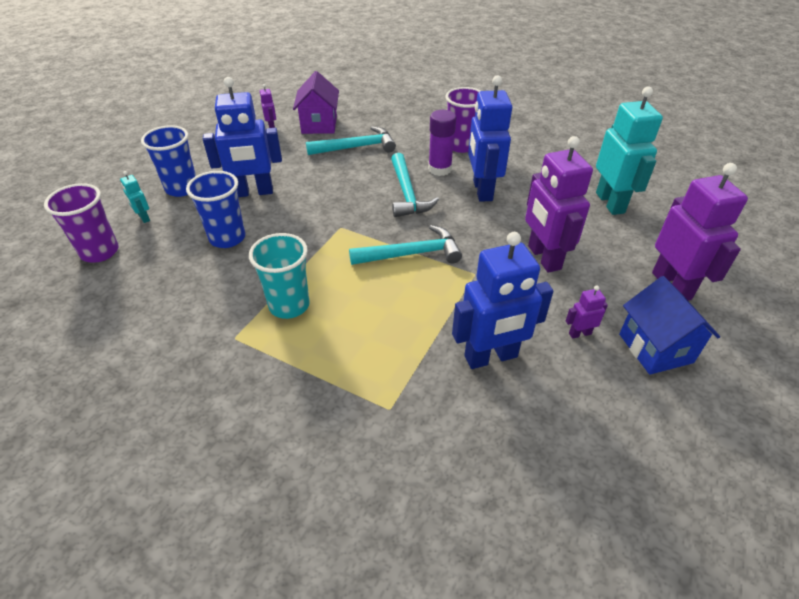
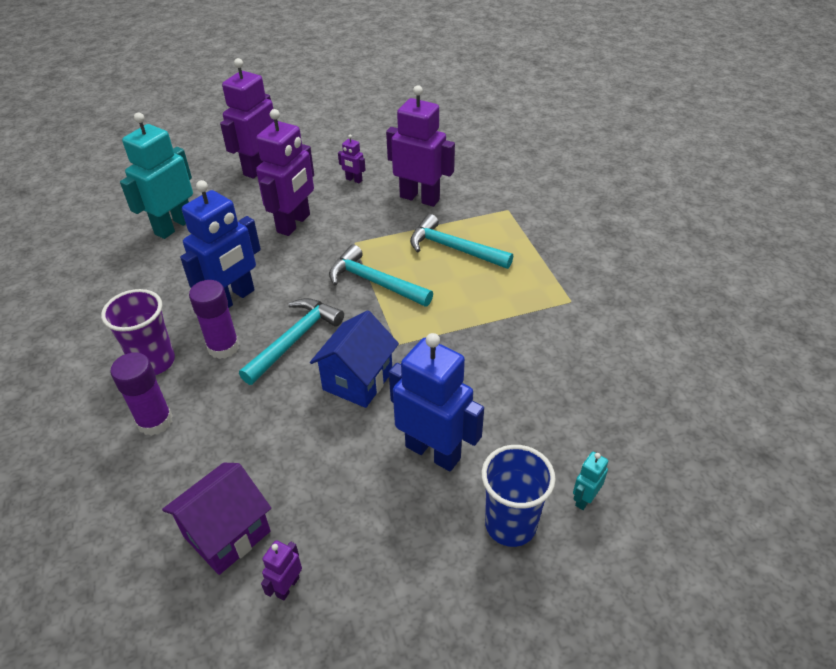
camera: 135 degrees left, 0 degrees up
(100, 252) = (655, 473): purple cup -> none
(144, 218) = (584, 499): turquoise robot -> turquoise robot turned 150 degrees counterclockwise
(227, 238) = (510, 401): blue cup -> none
(289, 305) = (511, 300): turquoise cup -> none
(356, 147) = (247, 445): turquoise hammer -> turquoise hammer (454, 249)
(414, 132) = (155, 421): none -> purple glue stick
(491, 357) = (420, 198): blue robot -> purple robot
(655, 348) = (330, 154): blue house -> blue house (358, 380)

